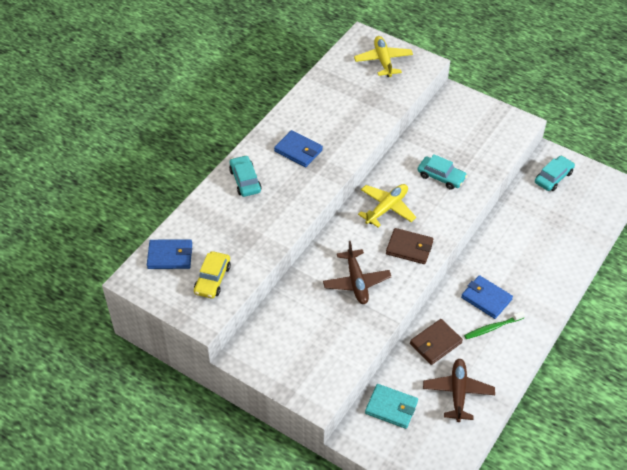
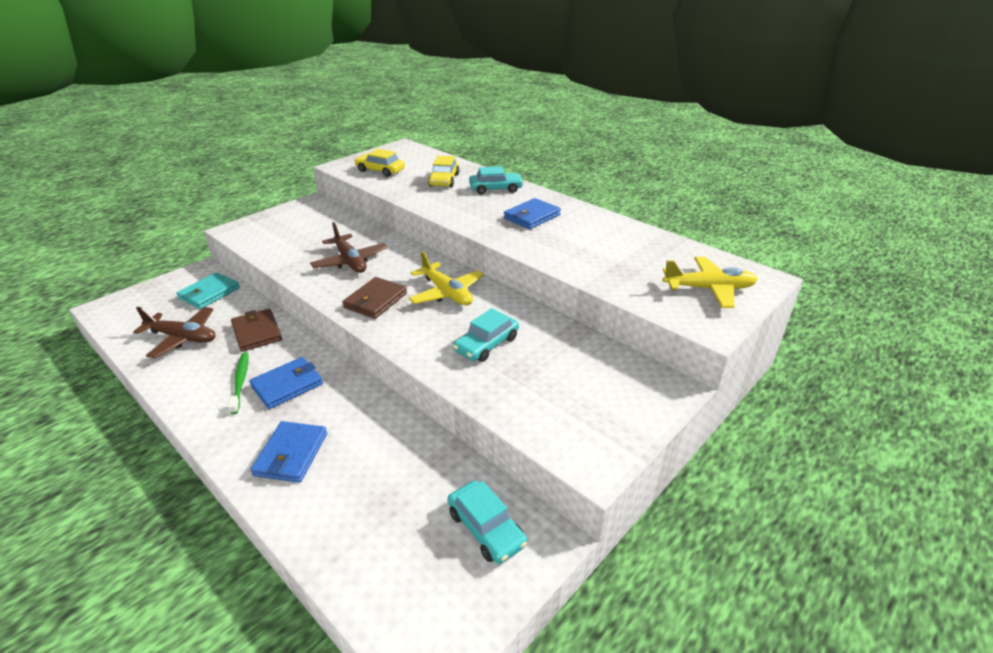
camera: 100 degrees right, 15 degrees down
(170, 256) = (418, 157): blue wallet -> blue wallet (291, 454)
(230, 221) = (444, 180): none -> yellow car
(356, 282) = (350, 261): brown plane -> brown plane turned 120 degrees counterclockwise

